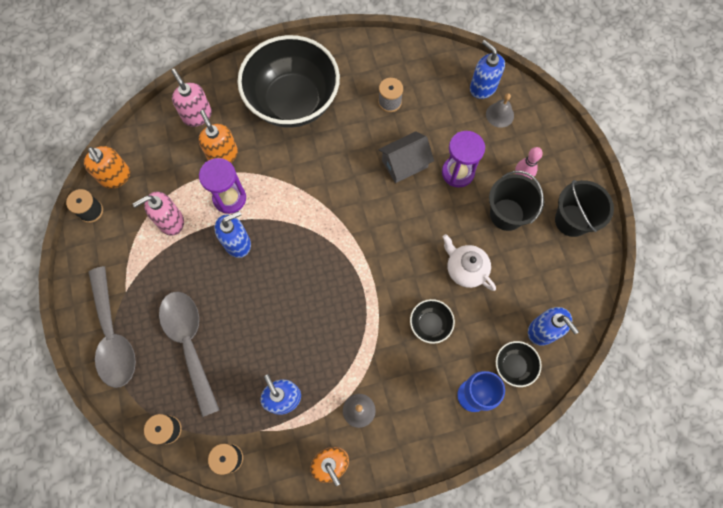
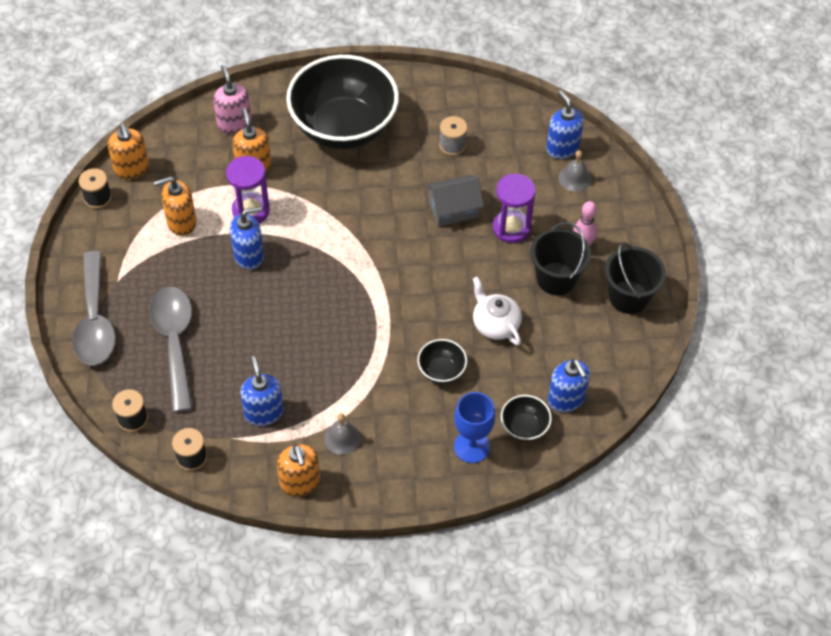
camera: 10 degrees right, 15 degrees down
(170, 221) = (181, 222): pink soap dispenser -> orange soap dispenser

